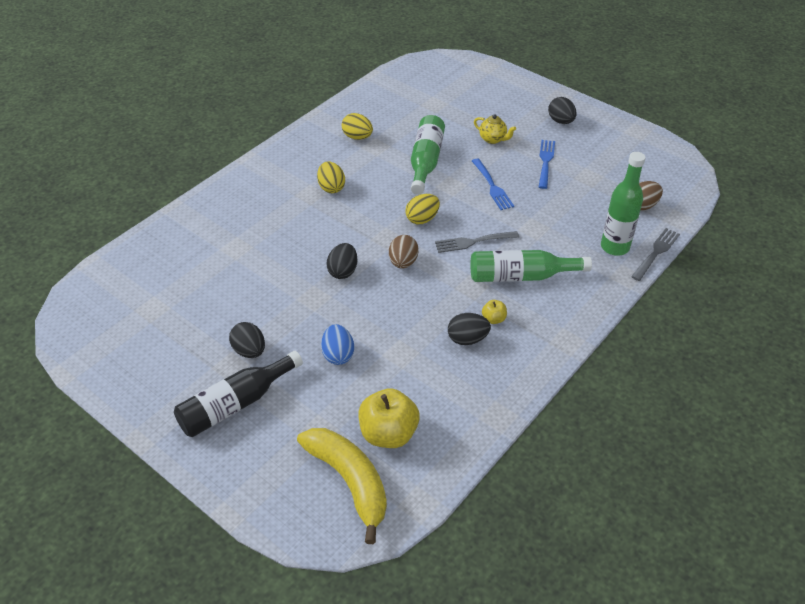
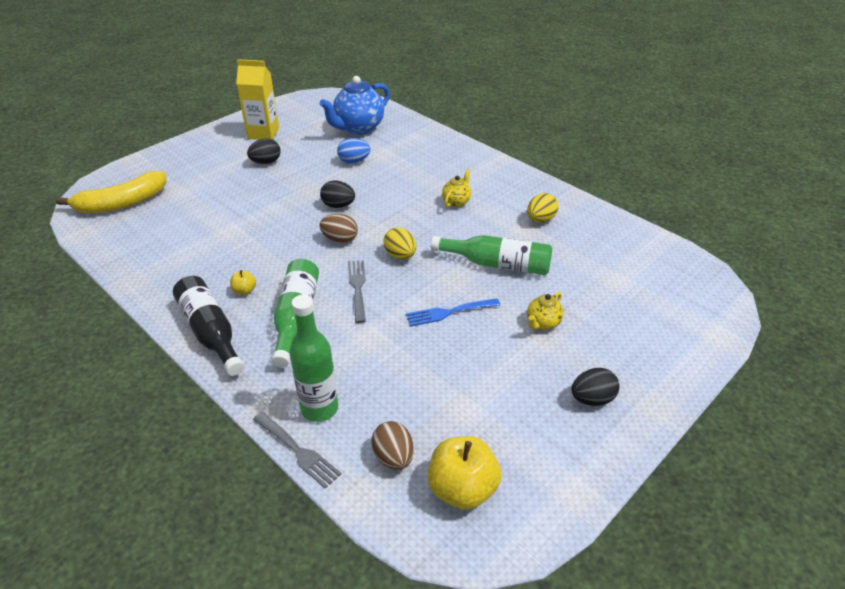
camera: 95 degrees right, 5 degrees down
(168, 275) = (358, 128): none -> blue teapot
(171, 369) = (263, 133): none -> yellow carton
(235, 404) = (218, 158): black bottle -> black bottle (210, 332)
(331, 187) = (456, 202): yellow egg -> yellow teapot
(338, 355) = (243, 201): blue egg -> blue egg (354, 161)
(388, 433) = (151, 222): yellow apple -> yellow apple (462, 489)
(467, 339) = (227, 271): black egg -> none
(545, 162) = (496, 368): blue fork -> none

